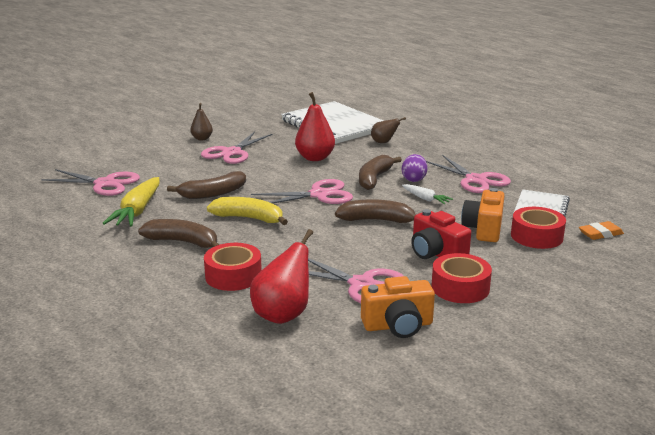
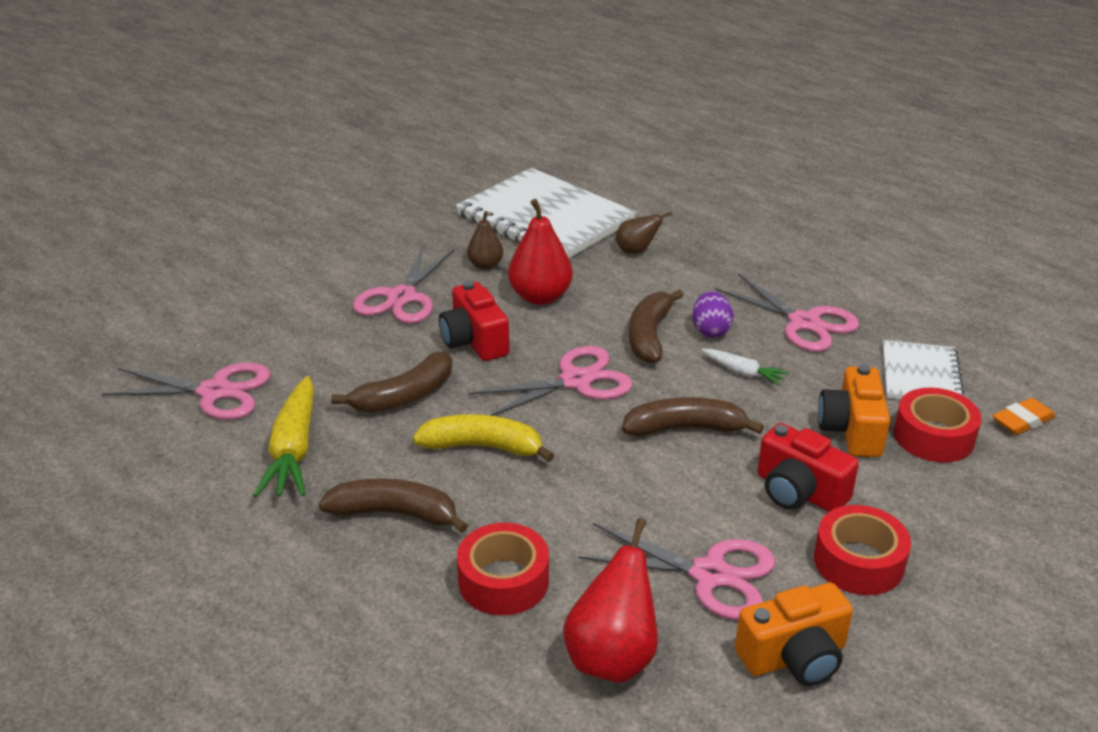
camera: 10 degrees left, 10 degrees up
(202, 138) = (340, 269): brown pear -> brown pear (485, 265)
(266, 174) = (474, 341): none -> red camera

